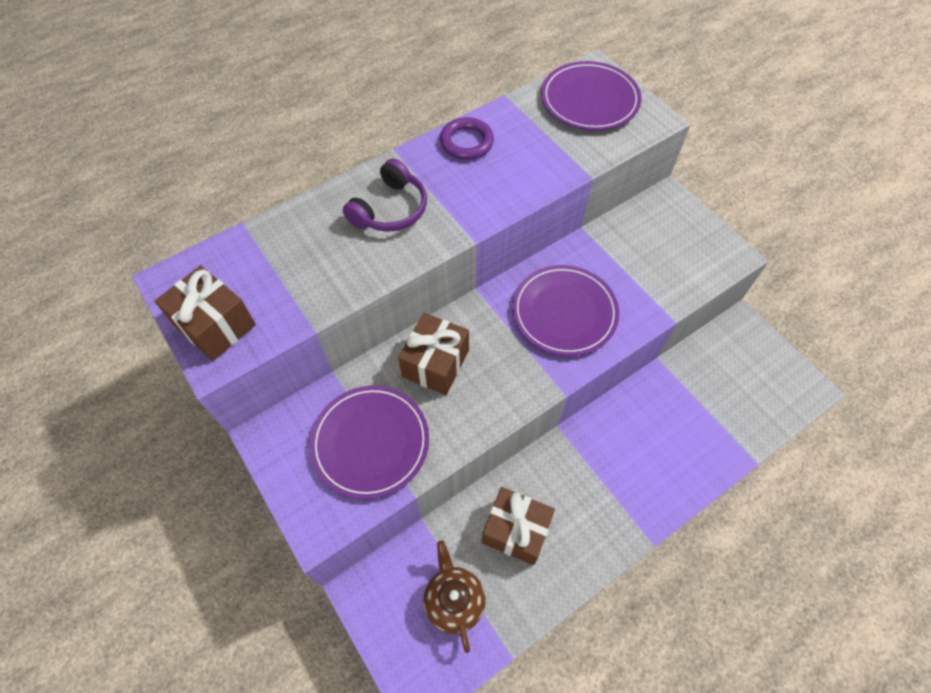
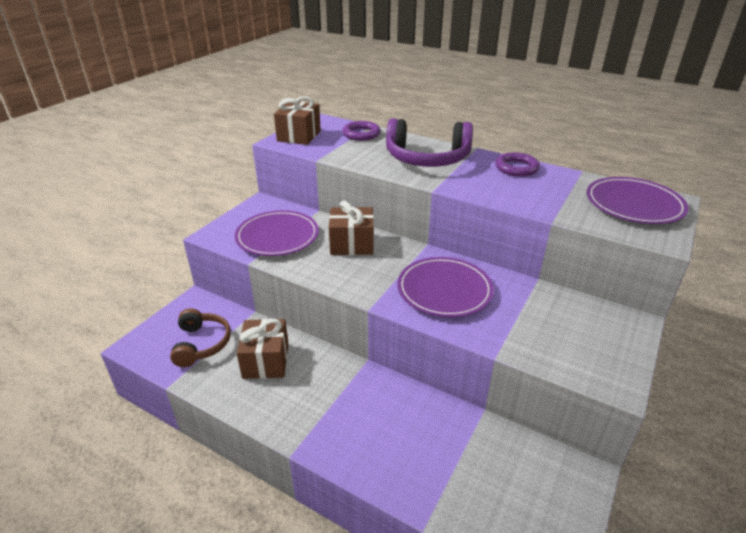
camera: 65 degrees right, 25 degrees down
(266, 247) = (361, 134): none -> purple ring
(390, 209) = (427, 158): purple headphones -> purple headphones, size x1.52
(454, 600) = (201, 344): brown teapot -> brown headphones

